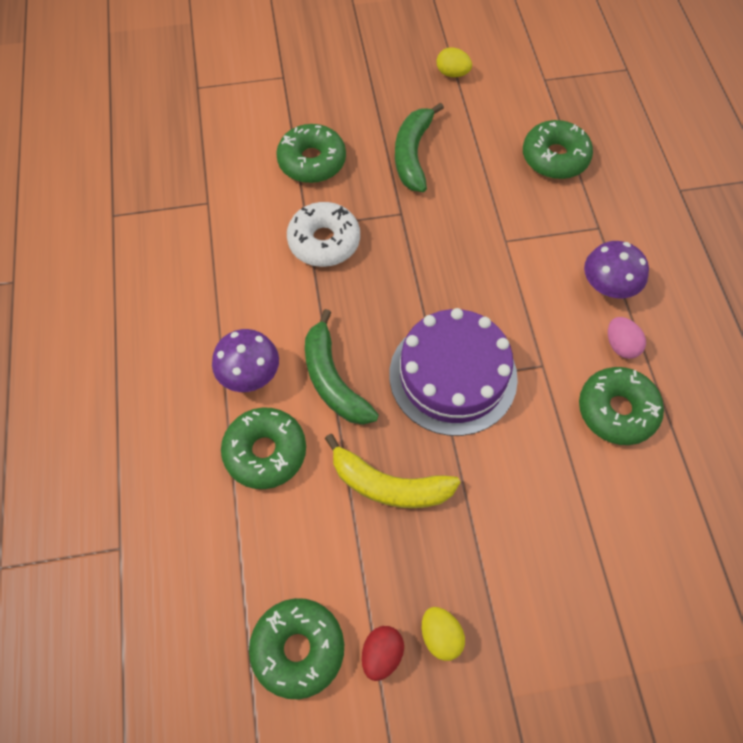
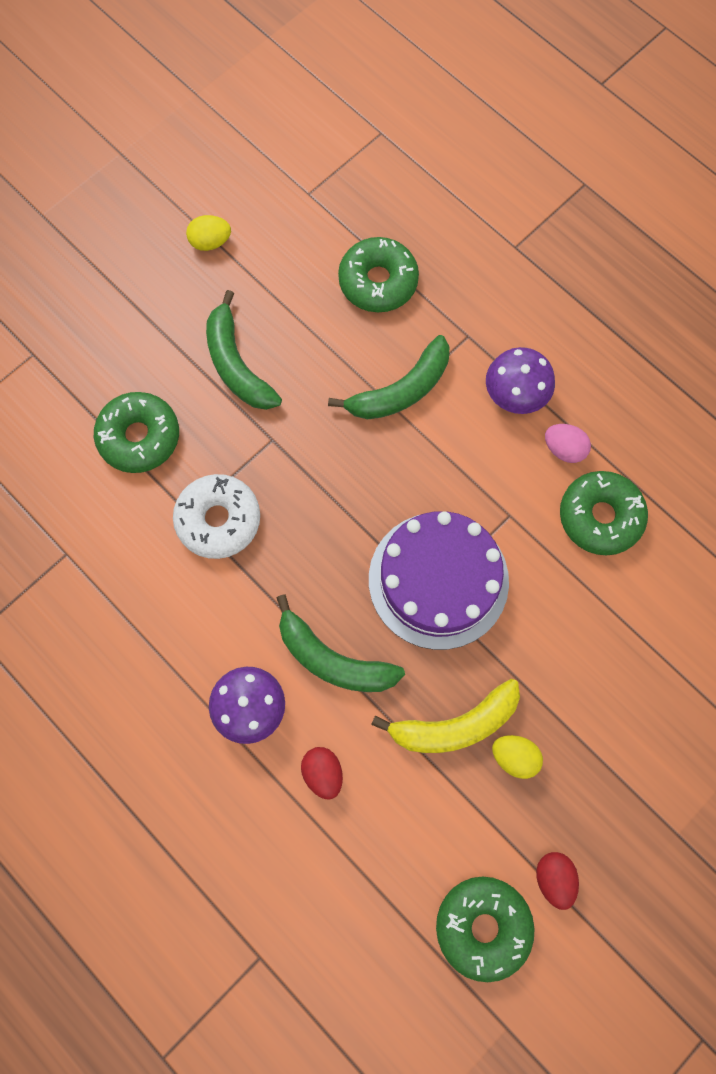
camera: 35 degrees left, 10 degrees up
(265, 452) = (323, 773): green donut -> red egg
(440, 636) = (589, 827): yellow egg -> yellow egg (514, 757)
(520, 234) = (401, 390): none -> green banana

